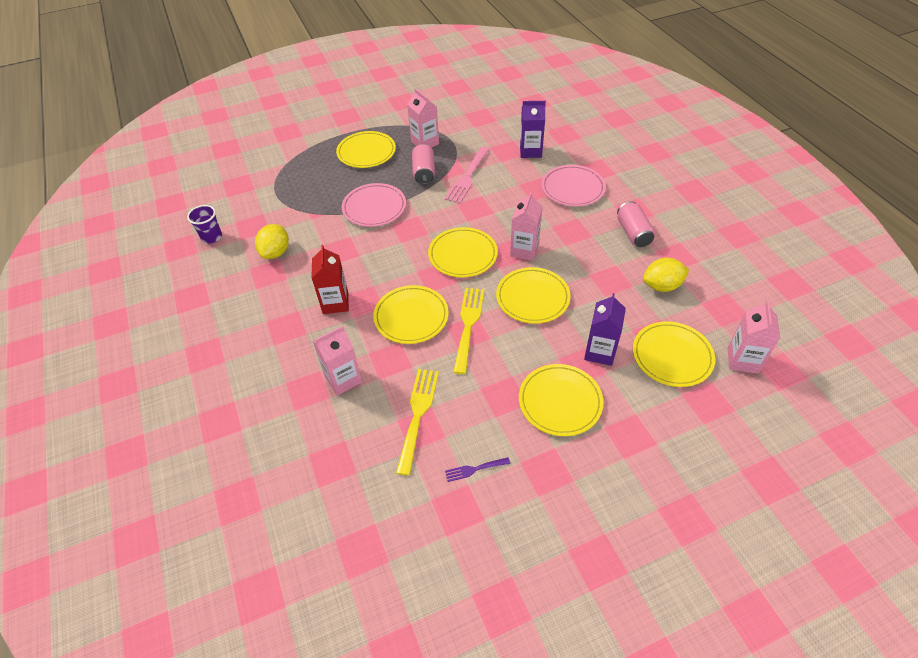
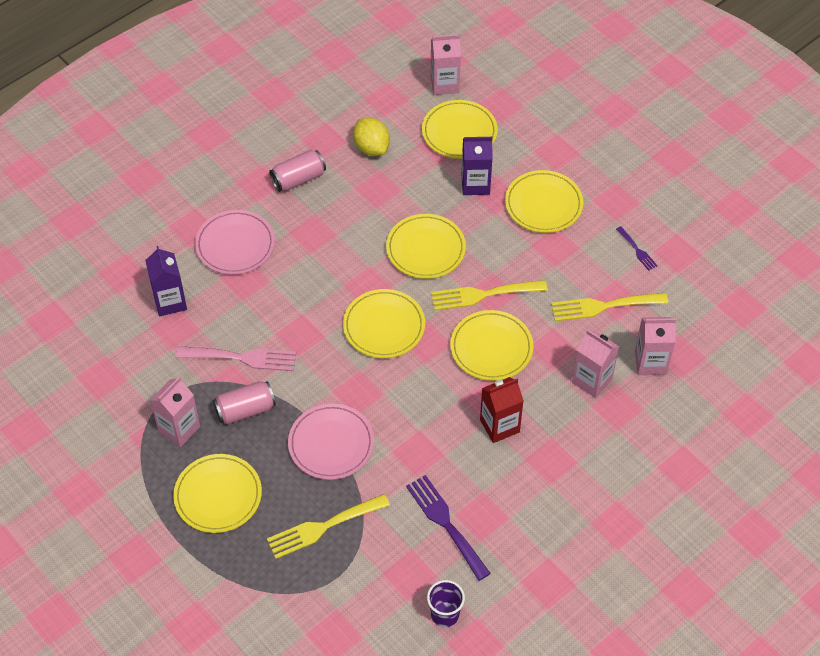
camera: 110 degrees left, 5 degrees up
(276, 252) = (445, 523): yellow lemon -> purple fork
(314, 193) = (323, 527): none -> yellow fork
(524, 250) = (357, 270): pink carton -> pink carton (650, 362)

